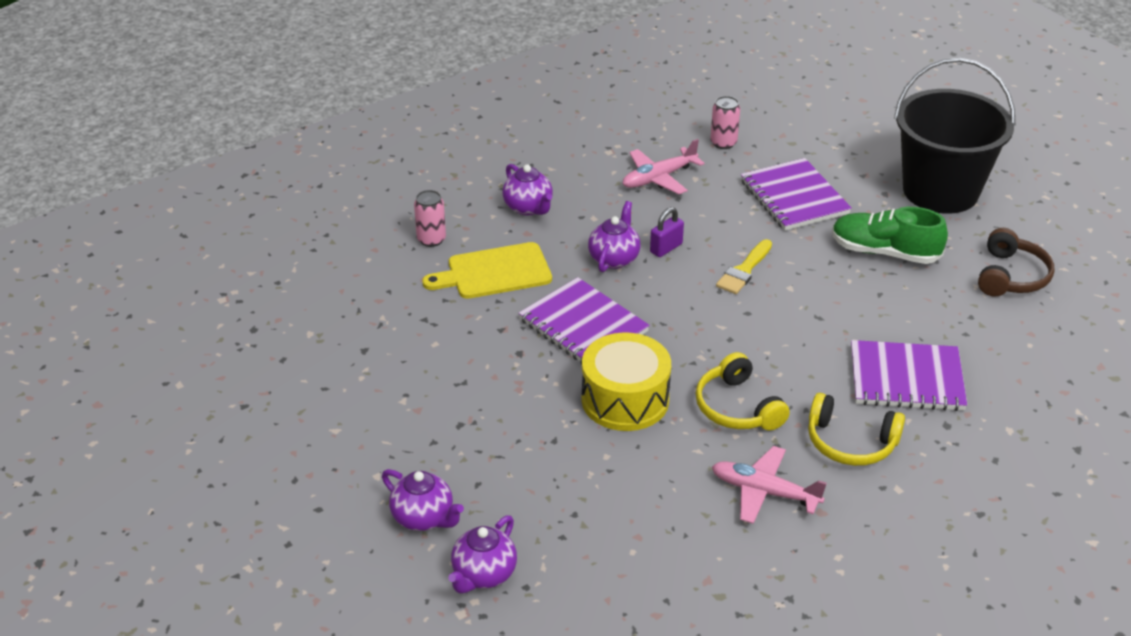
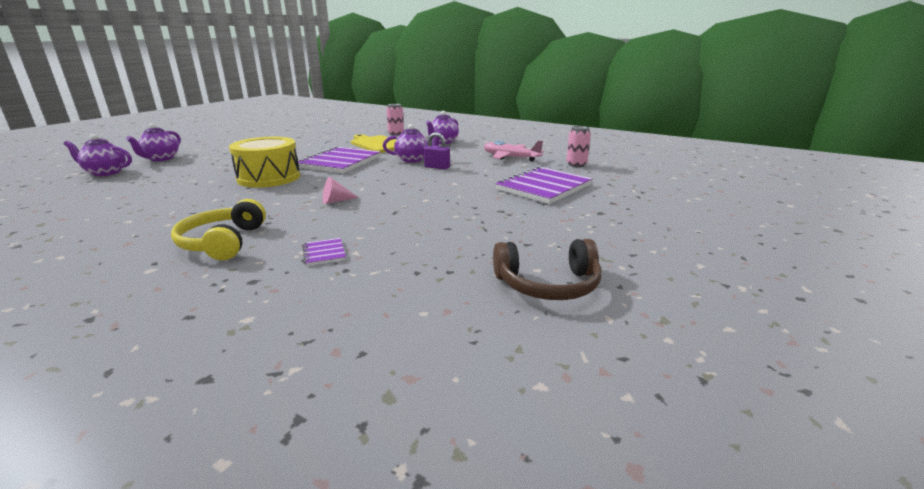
camera: 65 degrees right, 15 degrees down
(737, 407) = (266, 203): yellow headphones -> none
(744, 270) = (433, 186): yellow brush -> none
(759, 352) = (336, 201): none -> pink cone
(764, 492) = (160, 222): pink plane -> none
(884, 252) = (512, 222): green shoe -> none
(906, 379) = (324, 253): purple notebook -> purple notebook, size x0.42
(940, 191) = (645, 232): black bucket -> none

